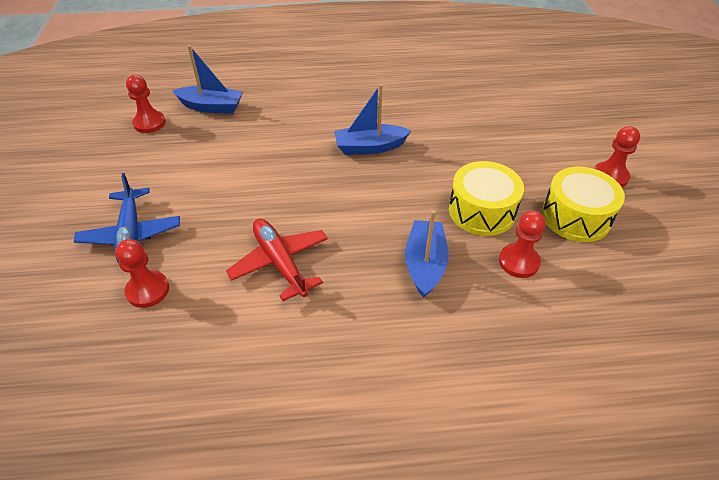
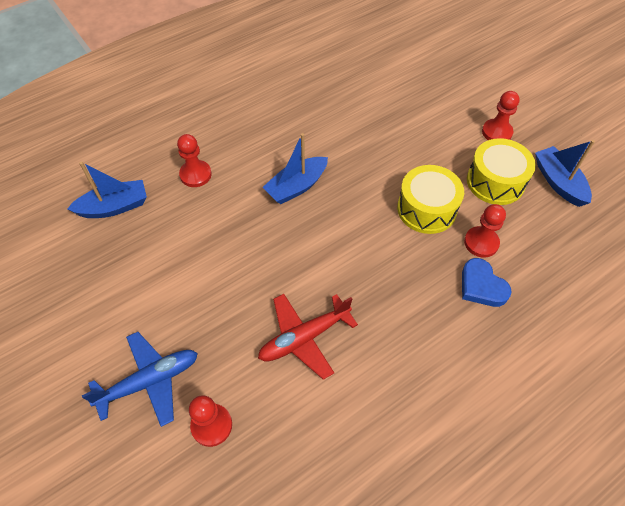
camera: 30 degrees left, 10 degrees up
(131, 235) = (150, 381): blue plane -> blue plane turned 75 degrees counterclockwise
(149, 123) = (64, 254): red pawn -> red pawn (195, 175)
(279, 262) = (304, 338): red plane -> red plane turned 60 degrees counterclockwise
(425, 264) = (417, 280): blue boat -> blue boat (558, 182)
(489, 299) = (481, 286): none -> blue heart

